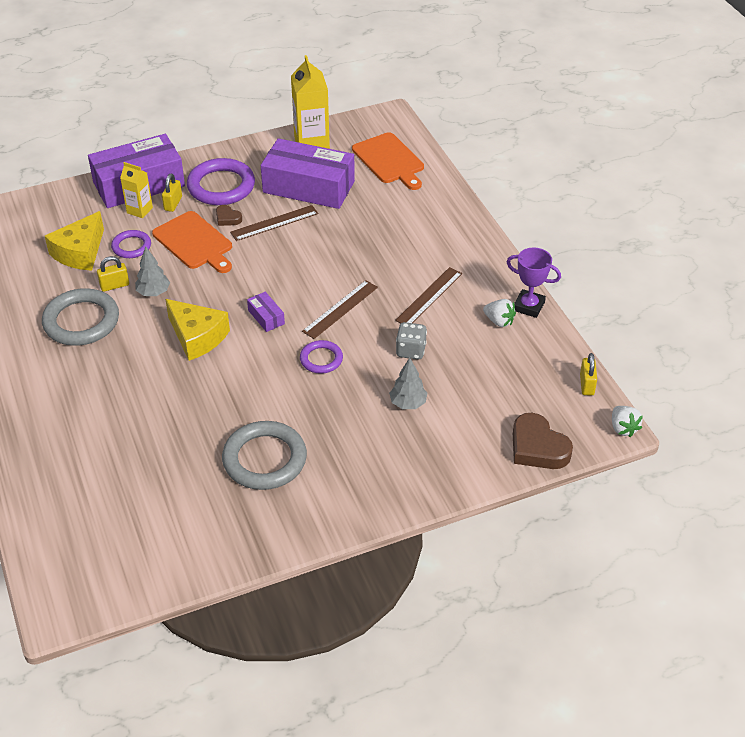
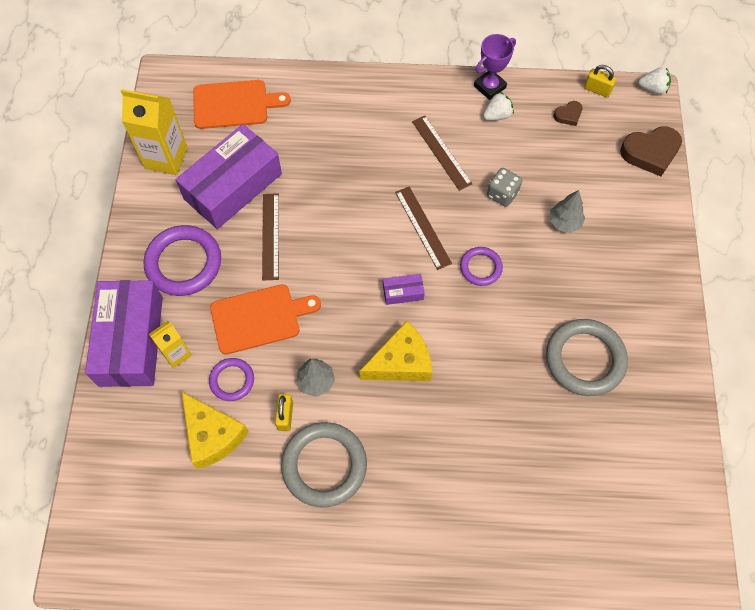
camera: 65 degrees left, 20 degrees up
(173, 203) = (185, 318): yellow padlock -> none
(227, 218) = (239, 275): brown heart -> brown heart (568, 115)

